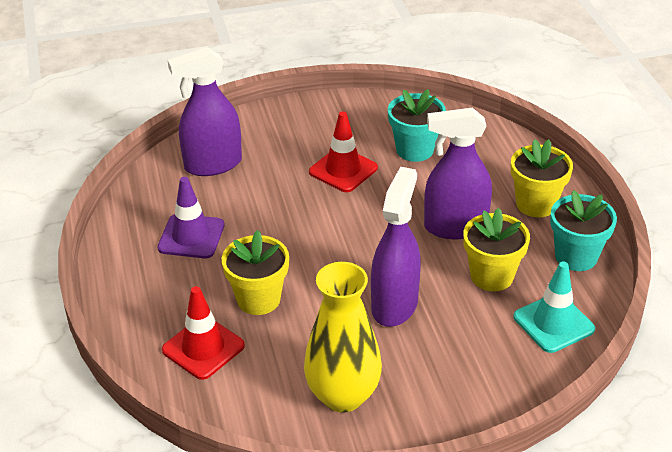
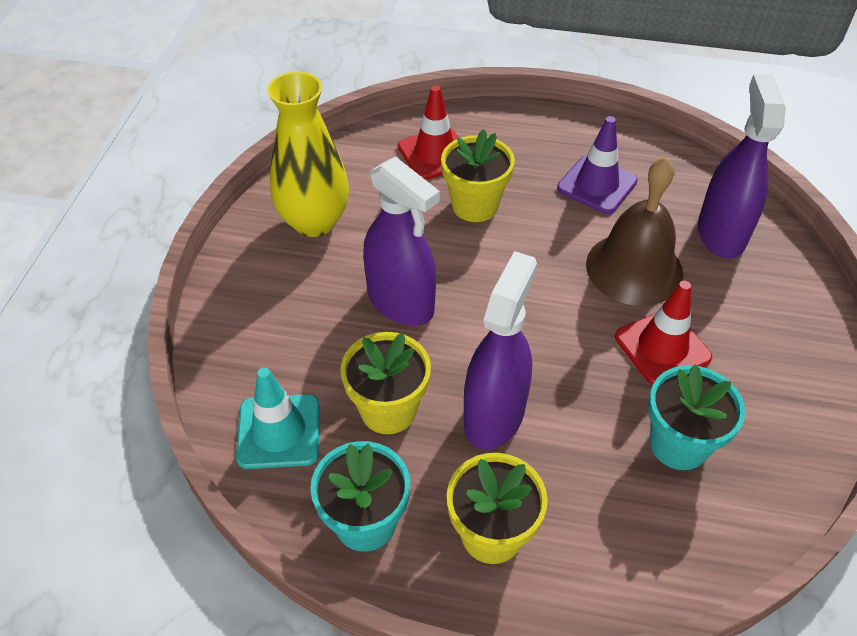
camera: 115 degrees right, 10 degrees up
(276, 197) = (634, 268): none -> brown bell

